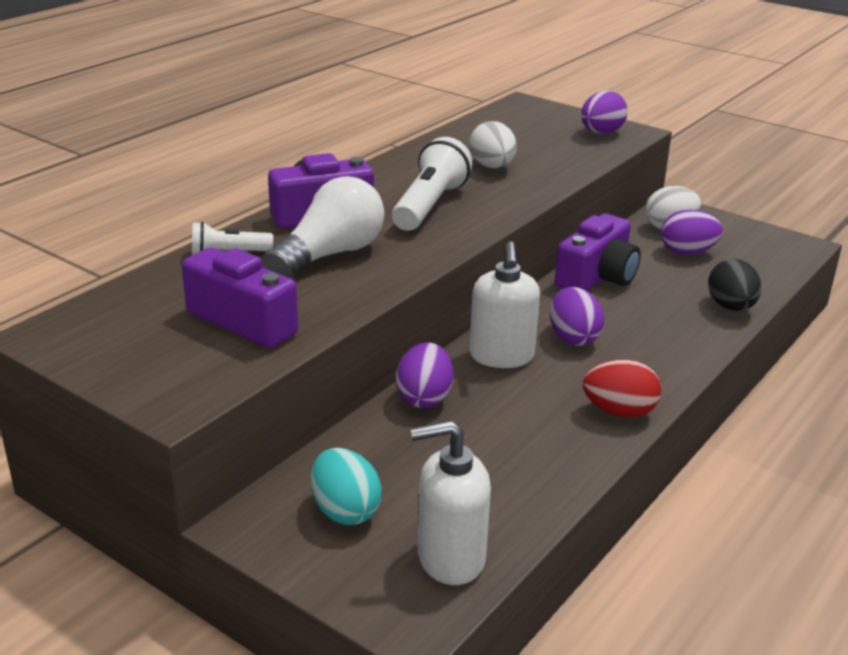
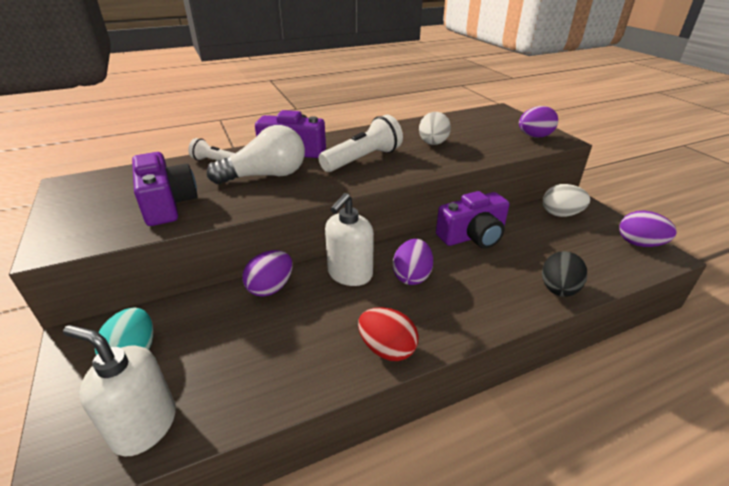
camera: 30 degrees right, 5 degrees up
(687, 252) = (558, 236): purple egg -> purple egg (639, 244)

